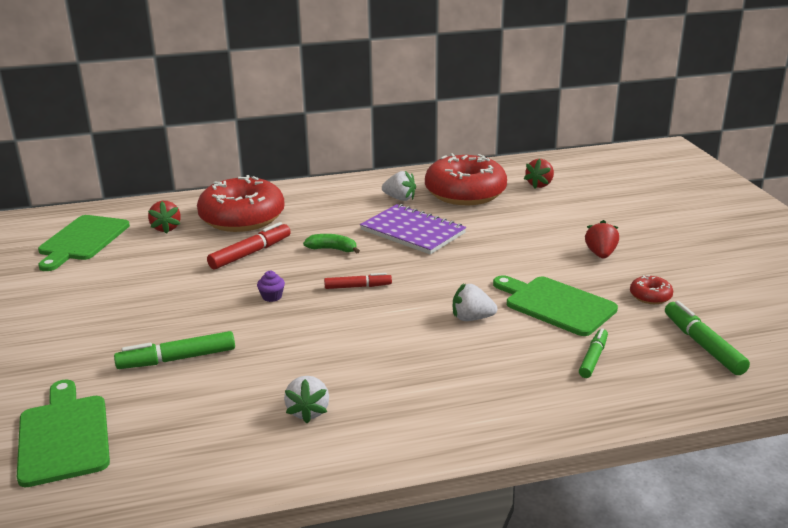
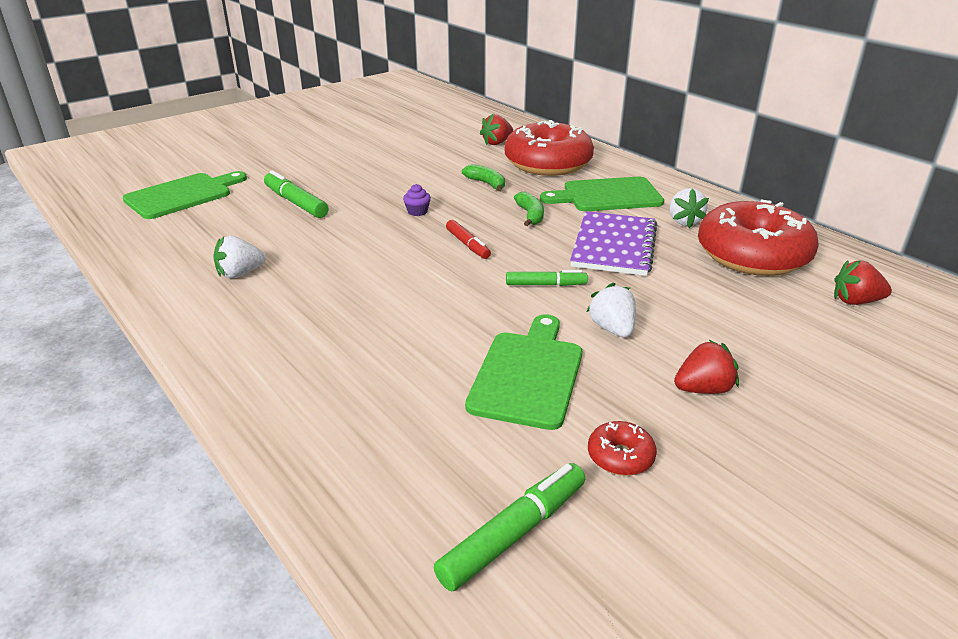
camera: 65 degrees right, 5 degrees up
(82, 240) = (448, 124): green cutting board -> green cutting board (607, 195)
(250, 253) = (486, 183): red marker -> green banana
(471, 318) = (452, 321): white strawberry -> white strawberry (612, 329)
(593, 358) = (417, 427): green marker -> green marker (546, 285)

